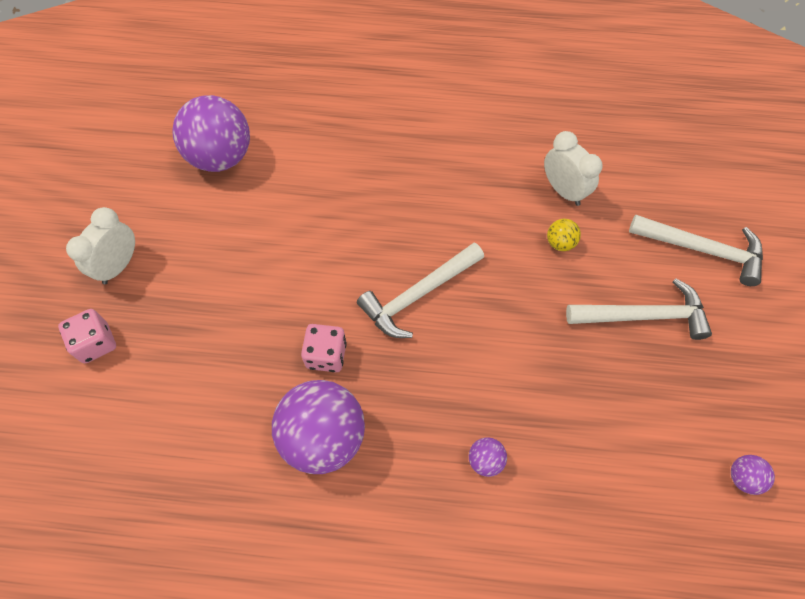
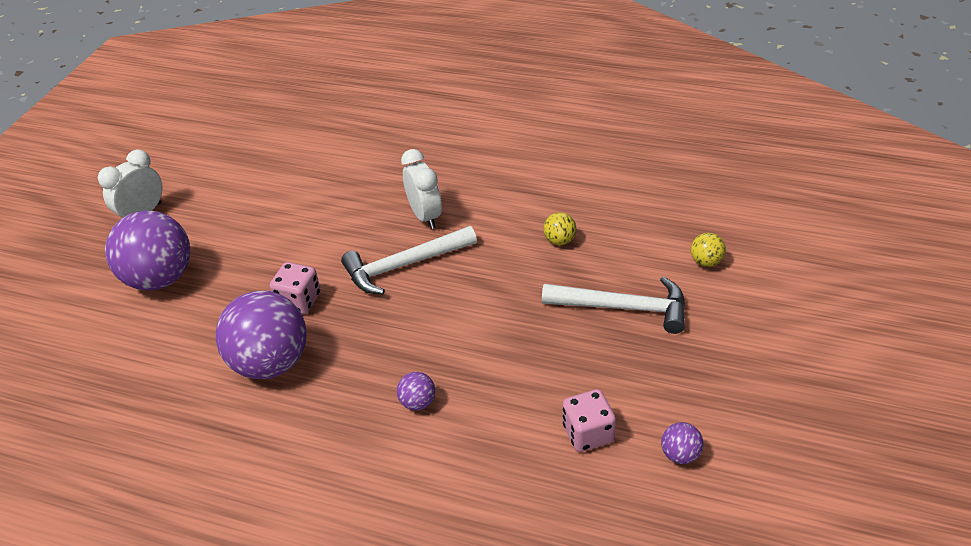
camera: 15 degrees right, 20 degrees down
(96, 343) = (99, 267): pink dice -> pink dice (588, 433)
(221, 157) = (264, 145): purple ball -> purple ball (160, 278)
(563, 190) = (579, 200): white clock -> white clock (425, 216)
(702, 250) = (706, 261): white hammer -> yellow ball

